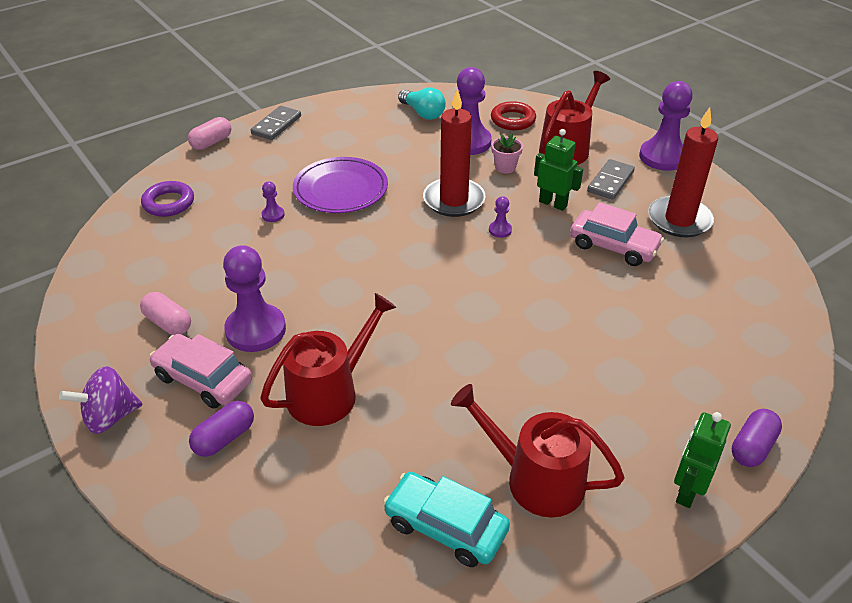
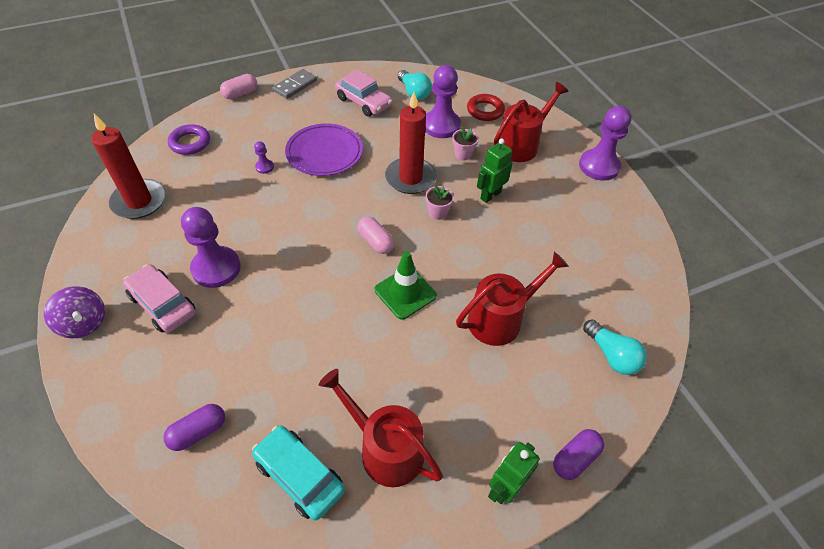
camera: 10 degrees right, 10 degrees up
(110, 417) = (84, 323): purple spinning top -> purple spinning top turned 120 degrees counterclockwise
(168, 323) = (154, 250): pink capsule -> pink capsule (375, 242)
(224, 438) = (160, 359): purple capsule -> purple capsule (198, 432)
(329, 392) = (252, 335): red watering can -> red watering can (500, 319)
(494, 317) = (405, 293): none -> green traffic cone
(500, 230) = (438, 212): purple pawn -> pink flower pot
(553, 203) = (490, 195): green robot -> green robot turned 90 degrees counterclockwise
(610, 182) = (545, 182): grey domino -> none
(613, 246) = (526, 244): pink car -> pink car (363, 102)
(679, 220) = (591, 229): red candle -> red candle (139, 201)
(751, 339) = (611, 355): none -> turquoise light bulb

